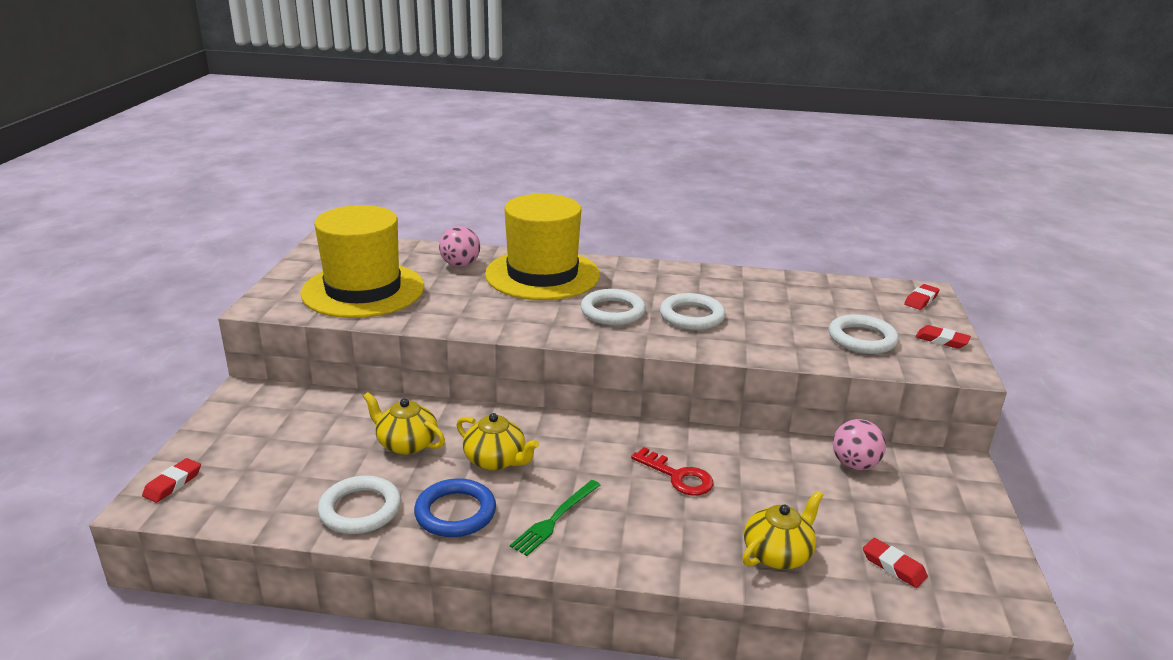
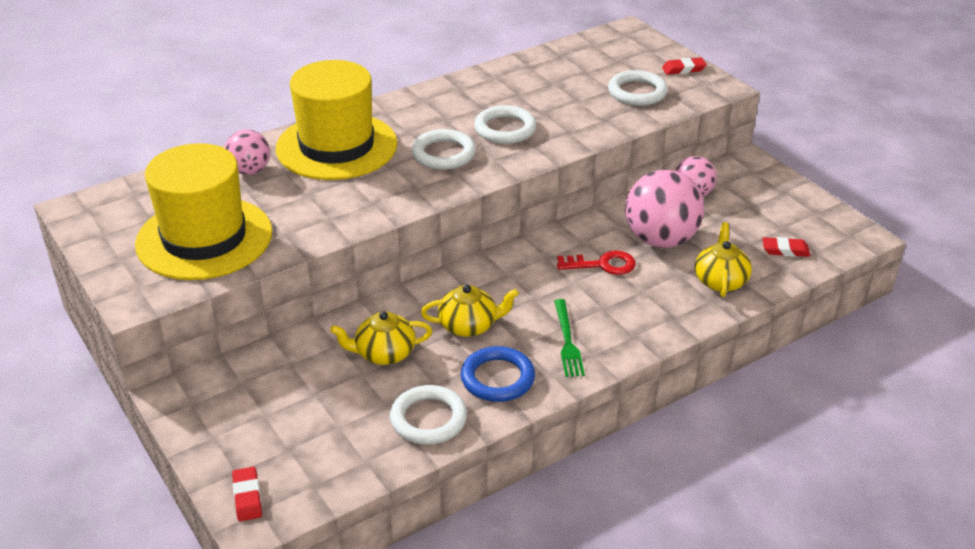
camera: 40 degrees left, 10 degrees up
(765, 485) = (661, 239): none -> pink ball
(921, 300) = (633, 39): red eraser -> none

